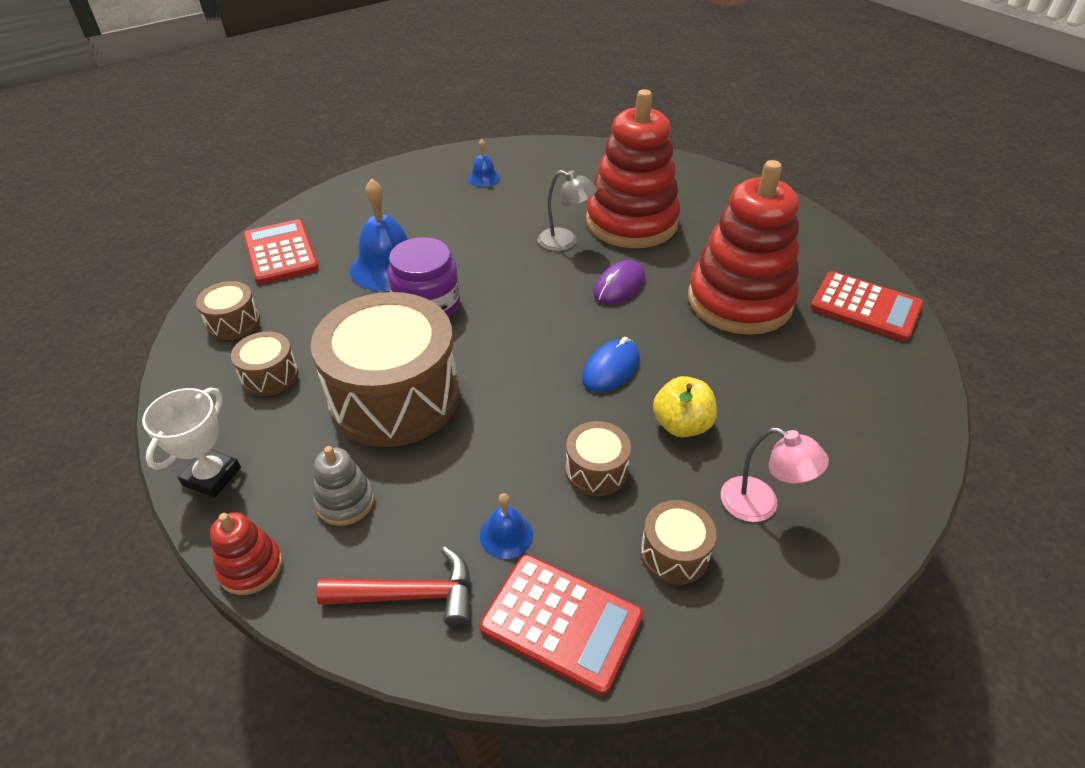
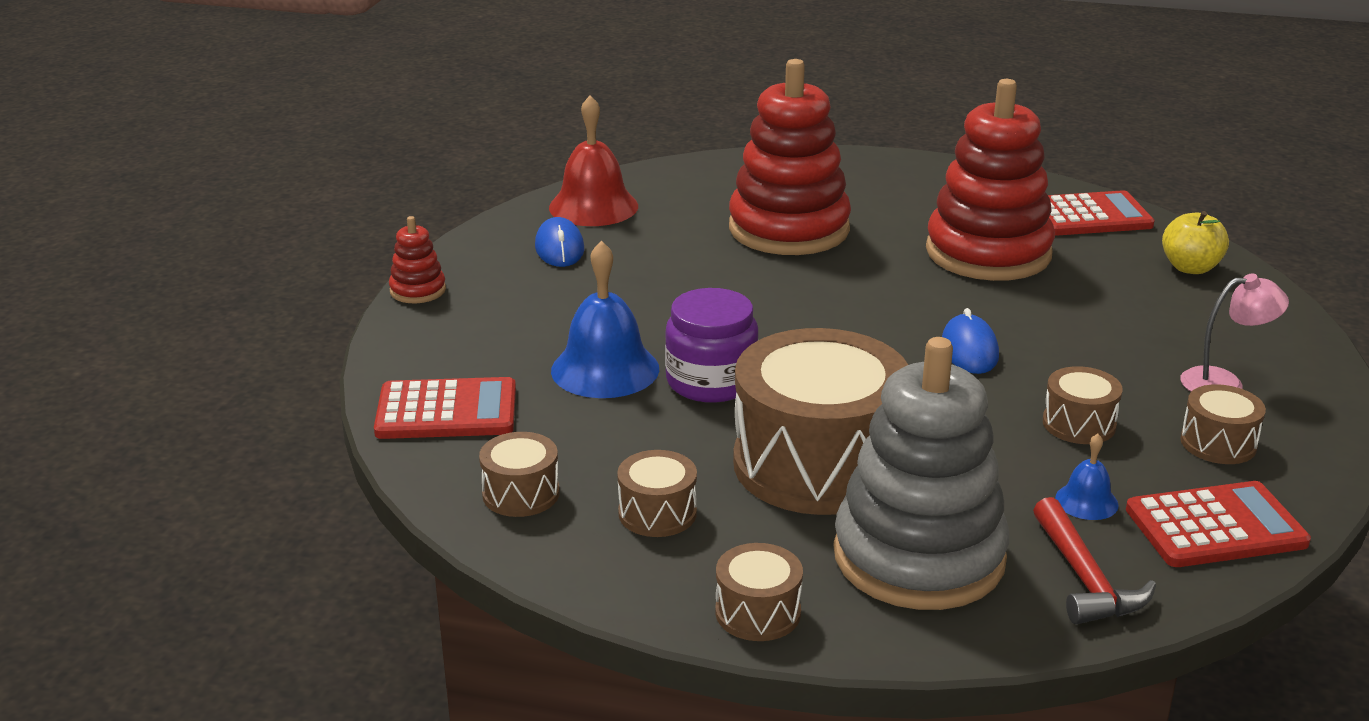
camera: 40 degrees left, 15 degrees down
(212, 476) = (758, 612): white trophy -> brown drum
(251, 567) = (924, 644): red stacking toy -> red stacking toy (418, 290)
(281, 253) = (446, 411): red calculator -> red calculator turned 150 degrees clockwise
(345, 502) = (919, 557): grey stacking toy -> grey stacking toy, size x2.34
(410, 595) = (1085, 579): red hammer -> red hammer turned 120 degrees clockwise
(484, 178) = (559, 248): blue bell -> blue mouse
(542, 159) = (593, 206): none -> red bell
(565, 242) = (753, 271): grey lamp -> none
(619, 286) = (868, 285): purple mouse -> none
(681, 425) = (1089, 361): yellow apple -> yellow apple (1190, 268)

